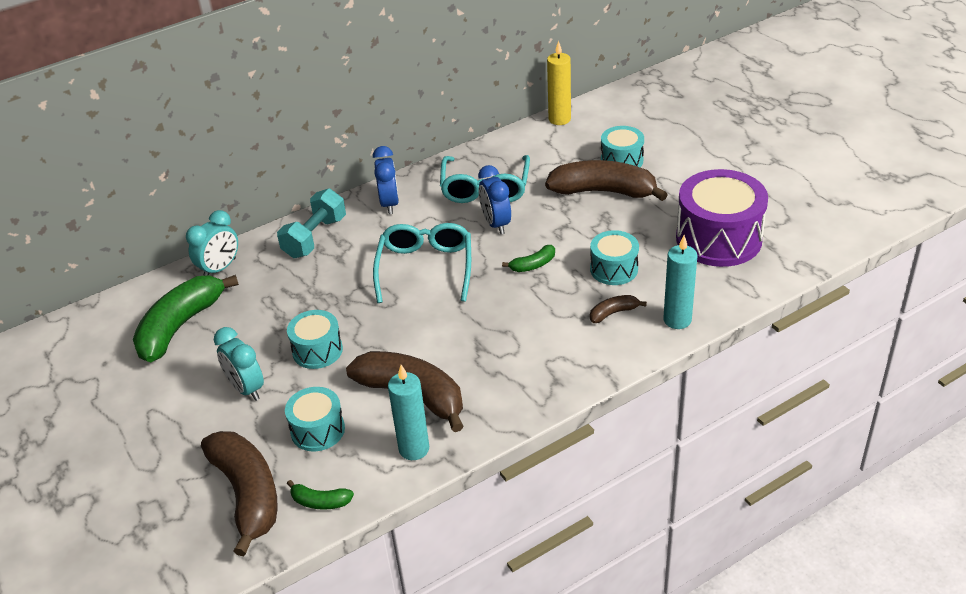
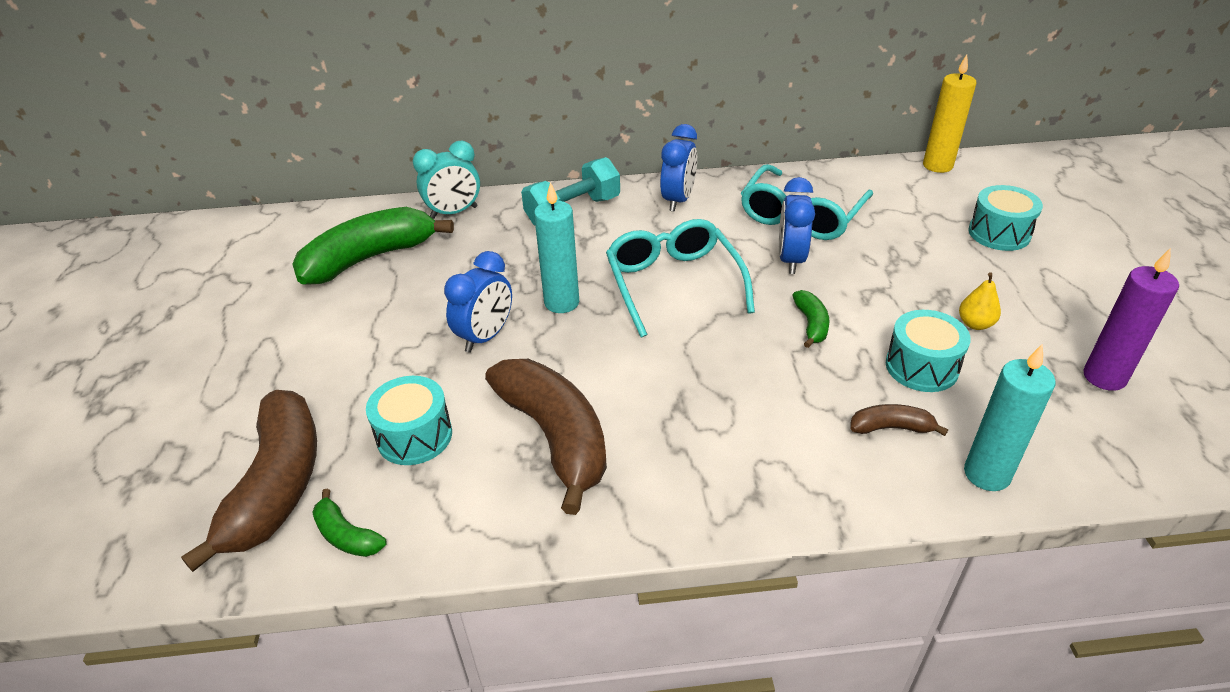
camera: 25 degrees right, 0 degrees up
(246, 389) = (378, 352): turquoise clock -> none
(317, 350) = (485, 337): turquoise drum -> blue clock
(414, 449) = (508, 513): turquoise candle -> turquoise candle (561, 303)
(425, 268) = (673, 283): turquoise glasses -> turquoise glasses turned 45 degrees counterclockwise
(533, 265) = (811, 324): green banana -> green banana turned 90 degrees counterclockwise
(603, 191) = (955, 263): brown banana -> none
(633, 230) = (975, 324): none -> yellow pear
(718, 239) = (1104, 377): purple drum -> purple candle

